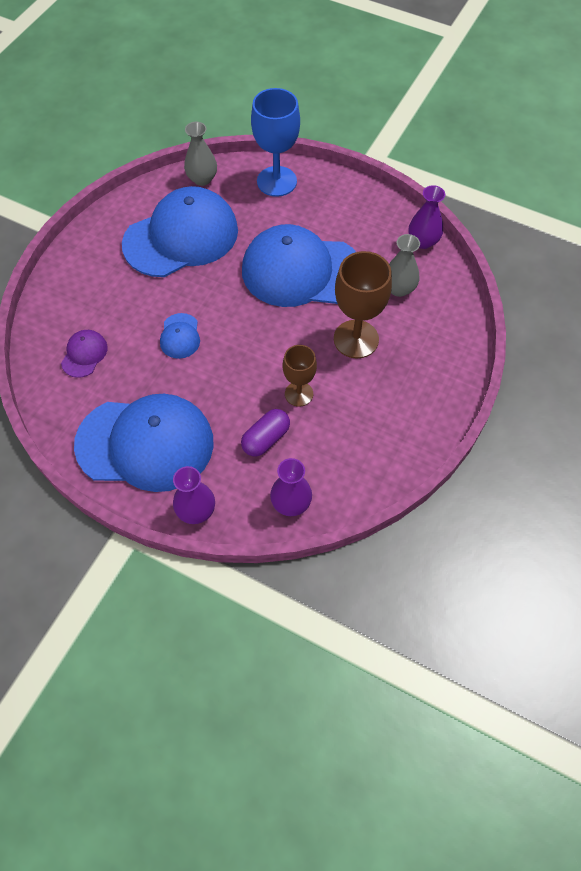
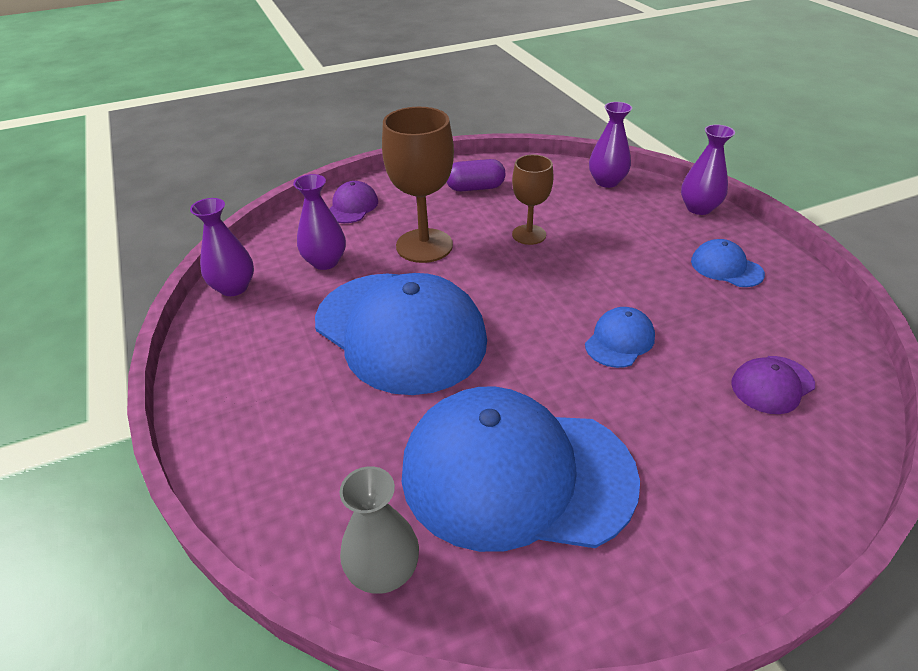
camera: 140 degrees left, 20 degrees down
(145, 443) = (726, 267): blue cap -> blue cap, size x0.42
(266, 438) = (593, 221): purple capsule -> purple capsule (475, 188)
(276, 181) = (278, 475): blue goblet -> none
(399, 288) = (325, 262): grey vase -> purple vase
(445, 344) = (352, 207): none -> purple cap

